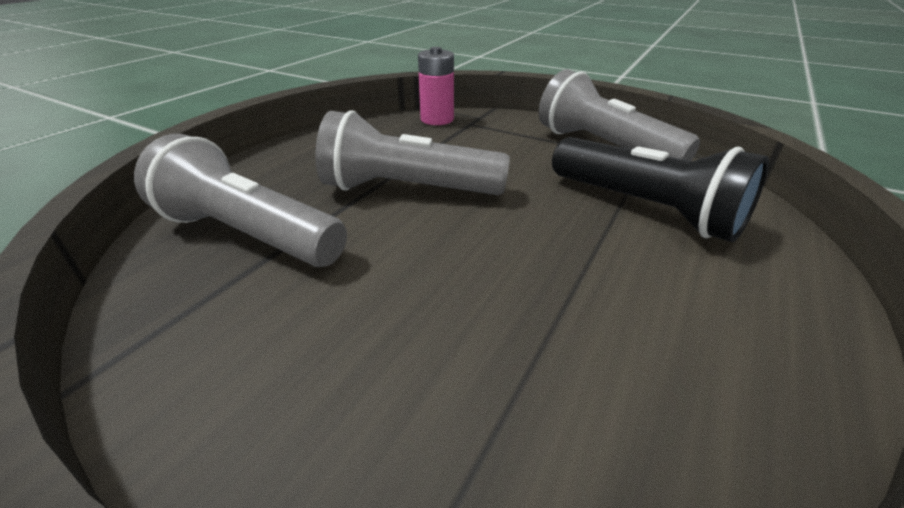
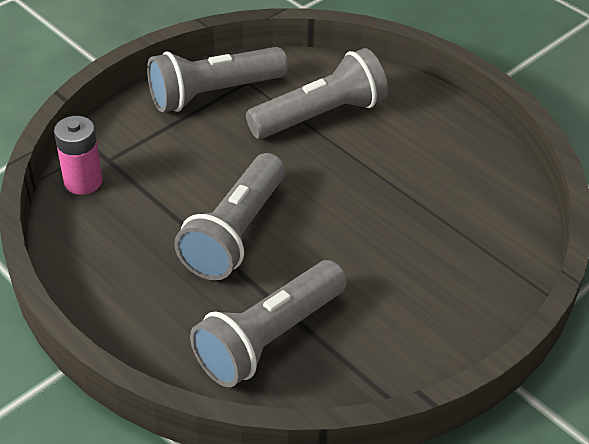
camera: 75 degrees left, 10 degrees up
(646, 209) = (320, 115): black flashlight -> grey flashlight

